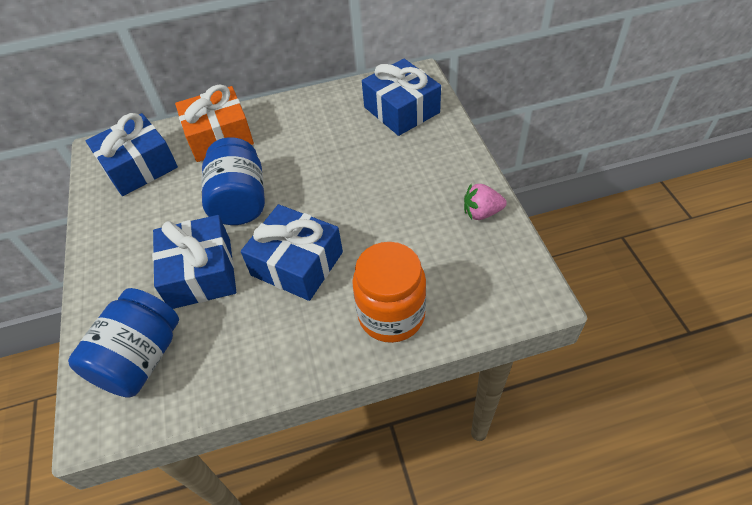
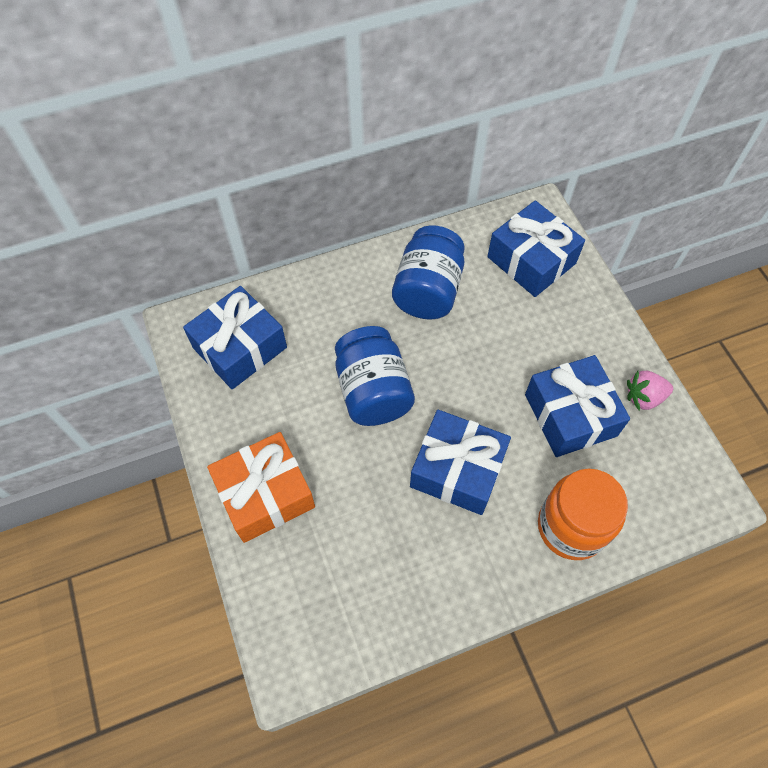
camera: 10 degrees left, 10 degrees up
(141, 358) = (316, 594): blue jar -> blue jar (428, 290)
(201, 273) = (353, 487): blue gift -> blue gift (570, 415)
(219, 136) = (325, 302): orange gift -> orange gift (265, 494)

